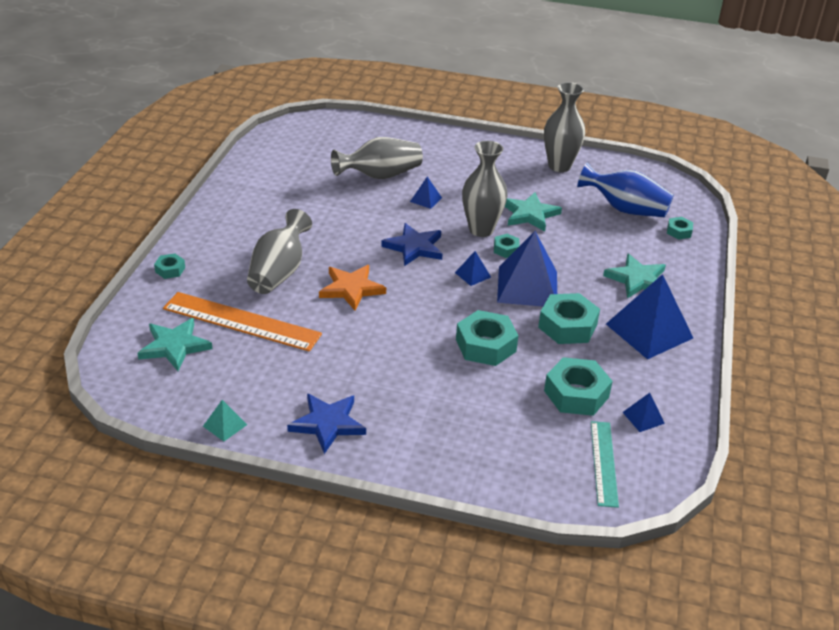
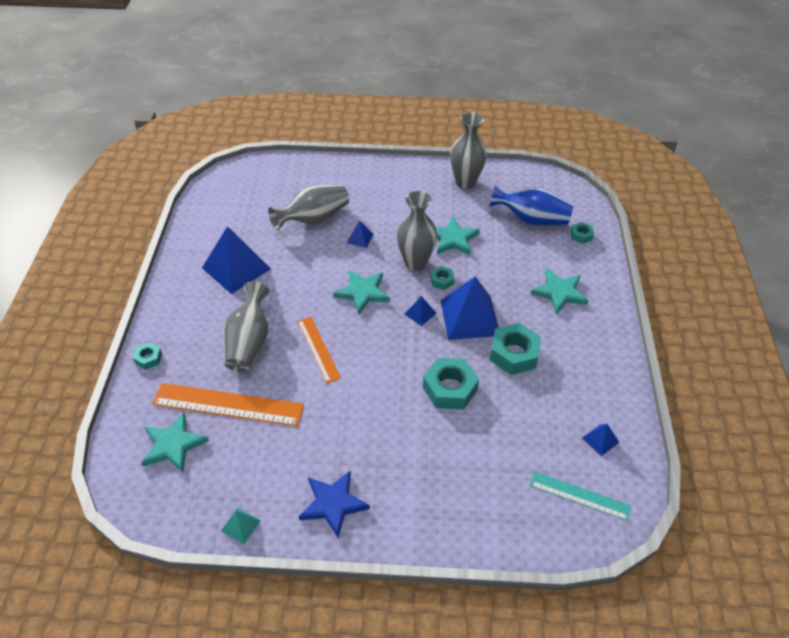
camera: 10 degrees left, 10 degrees up
(351, 289) = (318, 349): orange star -> orange ruler
(414, 247) = (362, 293): blue star -> turquoise star
(576, 394) = (539, 426): turquoise nut -> none
(604, 463) = (580, 496): turquoise ruler -> turquoise ruler turned 60 degrees counterclockwise
(649, 331) = (582, 346): blue pyramid -> blue pyramid (236, 268)

